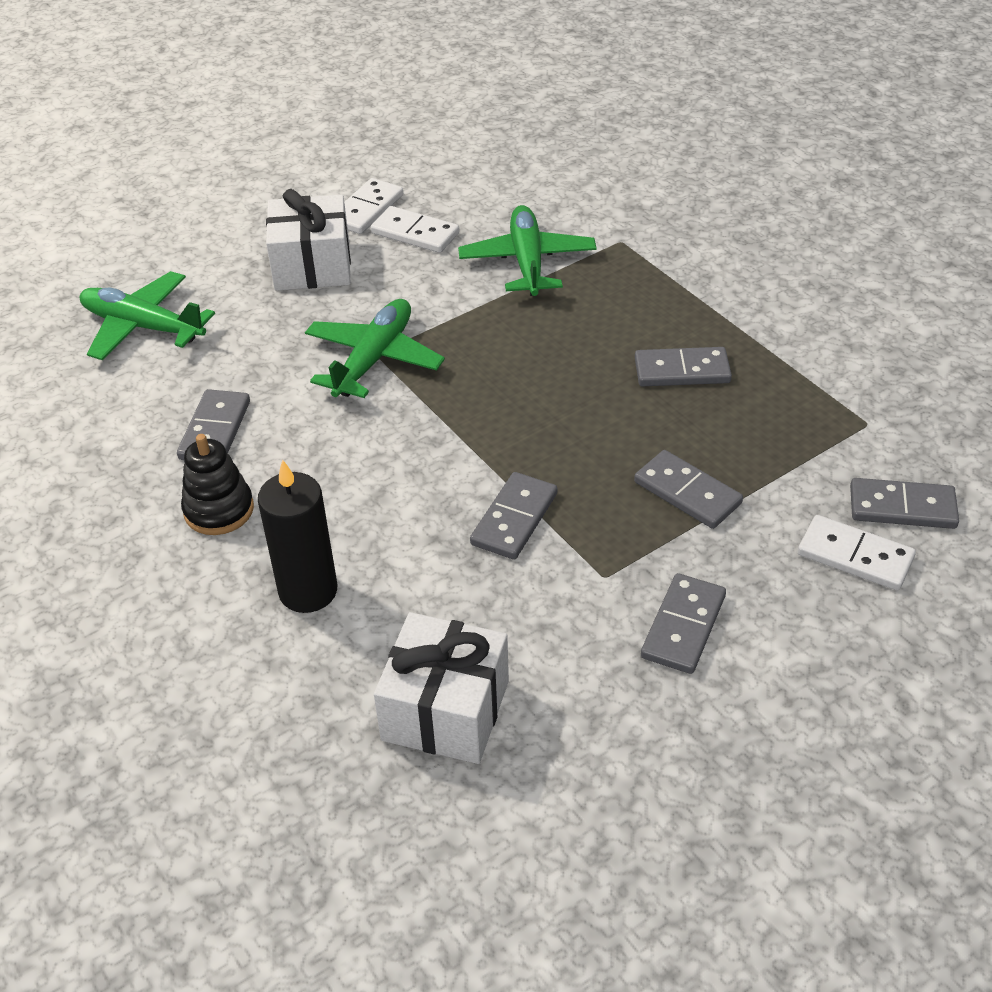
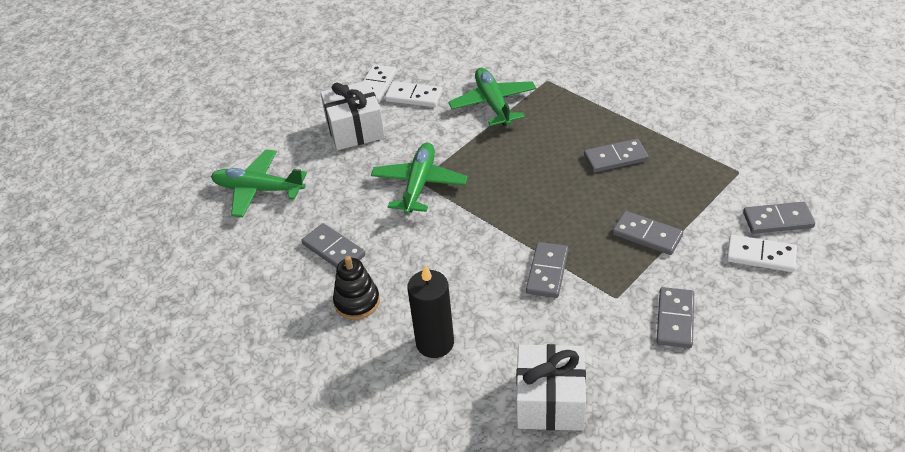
camera: 10 degrees left, 0 degrees up
(215, 430) = (333, 250): grey domino -> grey domino turned 45 degrees counterclockwise

